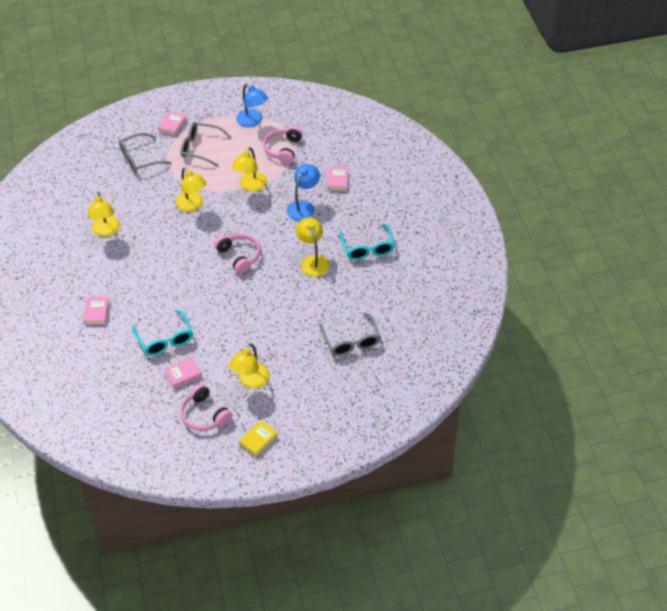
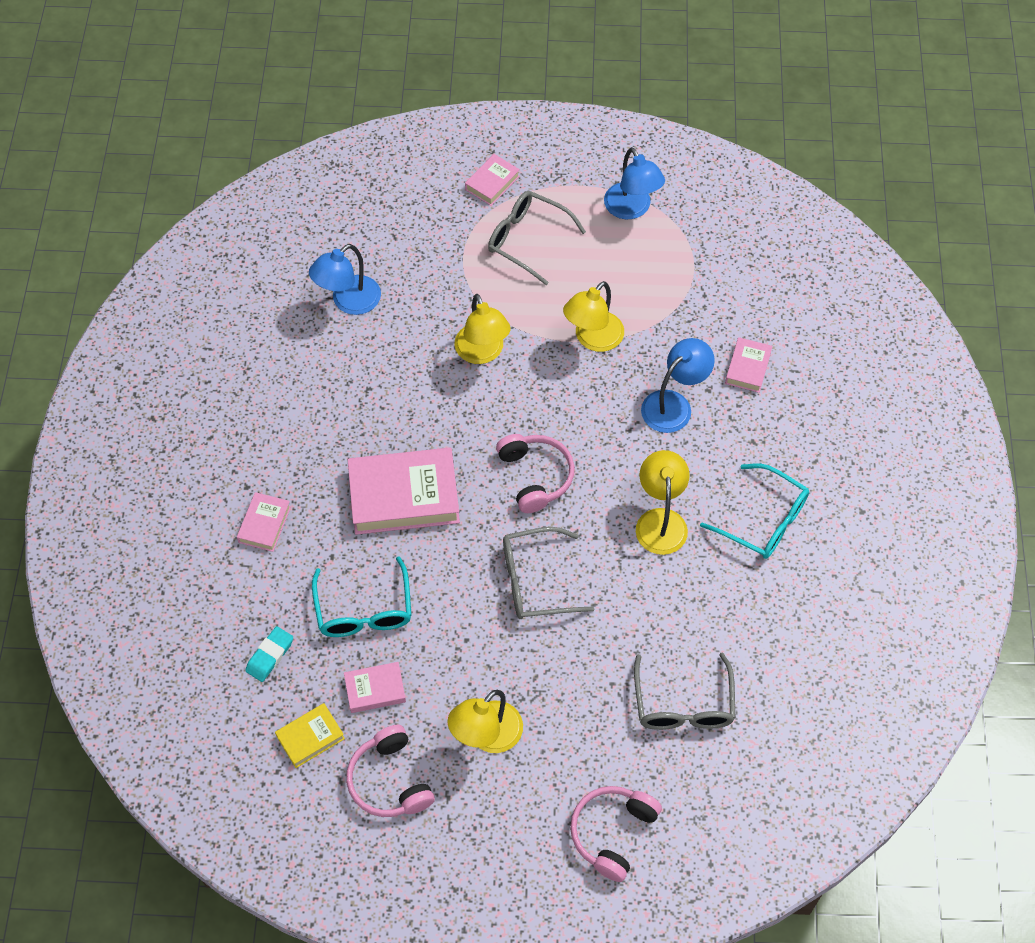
camera: 15 degrees right, 10 degrees up
(106, 231) = (323, 365): yellow lamp -> none
(110, 198) = (348, 302): none -> blue lamp
(119, 373) = (270, 656): none -> turquoise eraser
(139, 159) = (418, 236): grey glasses -> grey glasses (535, 581)
(170, 282) = (404, 496): none -> pink book
(258, 440) = (467, 860): yellow book -> yellow book (310, 737)
(283, 149) = (669, 279): pink headphones -> pink headphones (612, 833)
(367, 248) = (764, 520): turquoise glasses -> turquoise glasses turned 60 degrees counterclockwise

